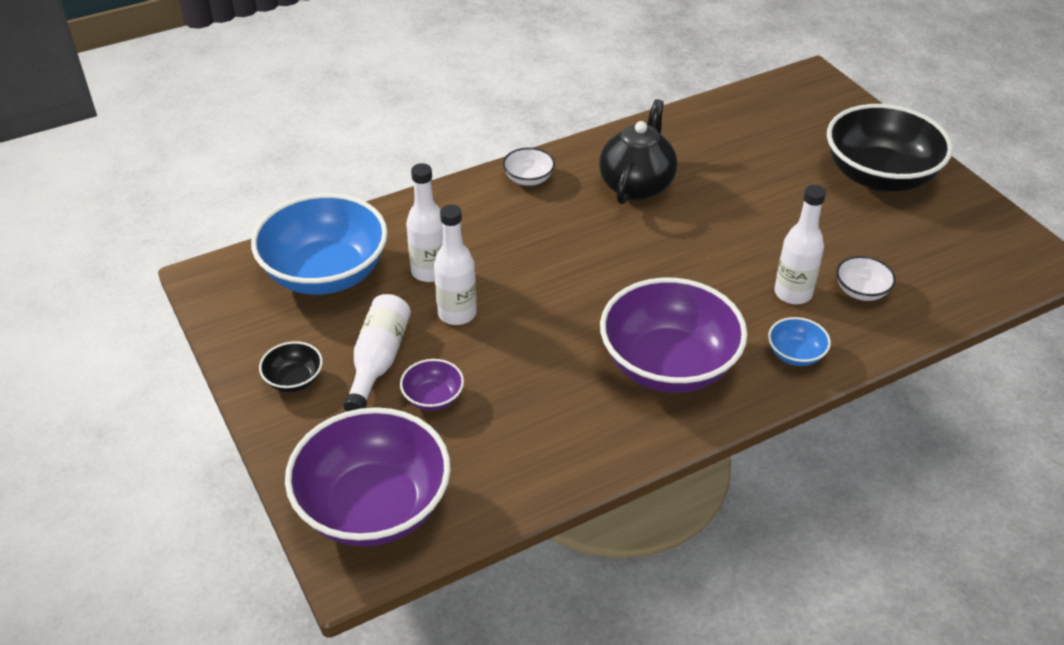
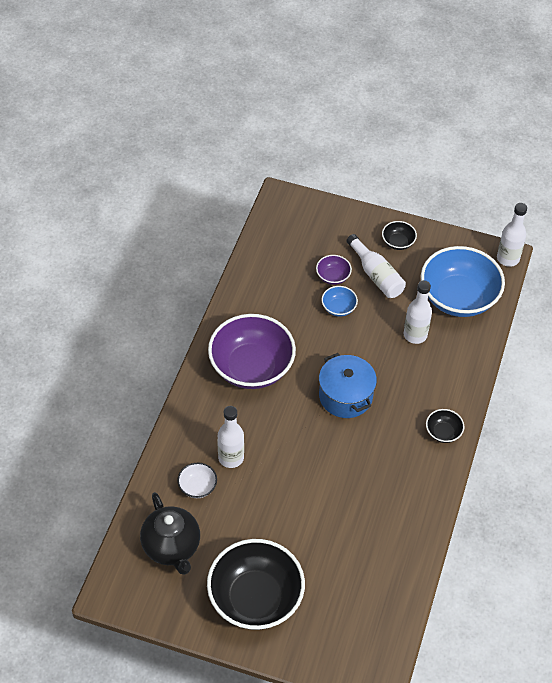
camera: 135 degrees right, 10 degrees up
(374, 507) = (300, 221): purple bowl -> none
(457, 313) = (374, 322): white bottle -> white bottle (508, 258)
(528, 179) = (443, 432): white bowl -> black bowl
(589, 267) = (345, 396): none -> blue pot
(636, 185) = (383, 475): black teapot -> black teapot (172, 547)
(795, 354) = (198, 418): blue bowl -> blue bowl (338, 308)

